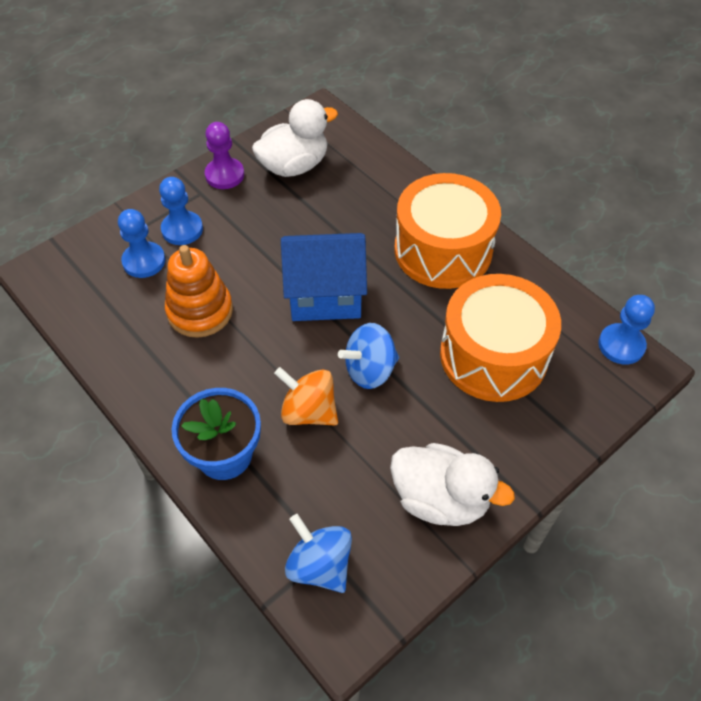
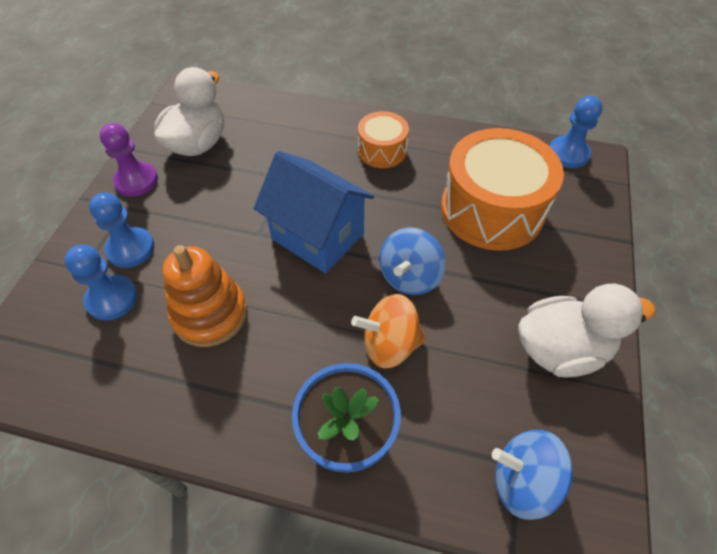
camera: 35 degrees left, 0 degrees up
(325, 296) = (318, 236): blue house -> blue house turned 75 degrees clockwise
(443, 250) = (382, 150): orange drum -> orange drum, size x0.52

